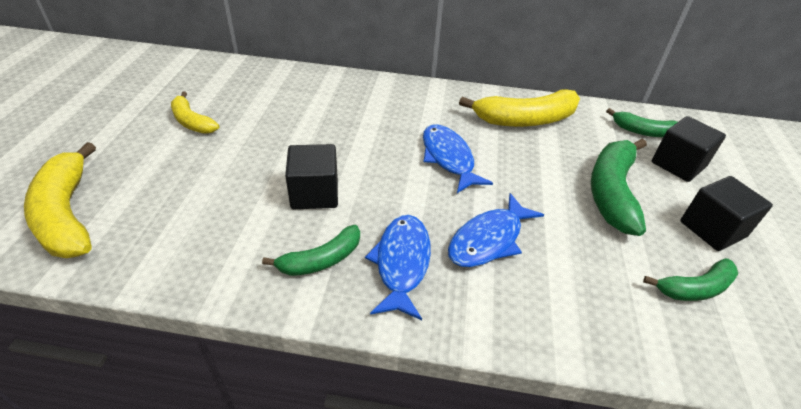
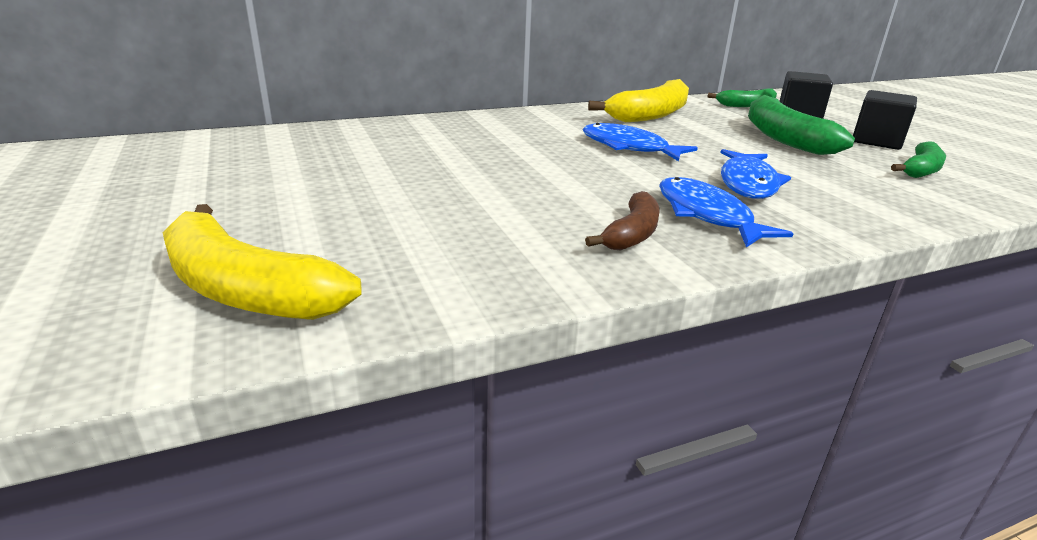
camera: 30 degrees left, 15 degrees down
(192, 121) = (301, 179): yellow banana -> none
(314, 193) = (544, 195): black cube -> none
(321, 260) = (632, 234): green banana -> brown banana

